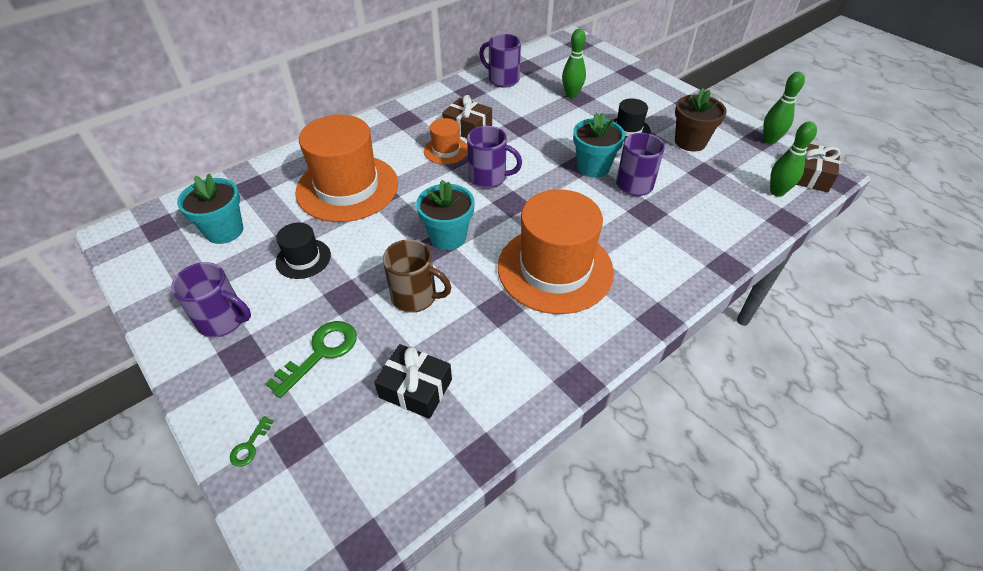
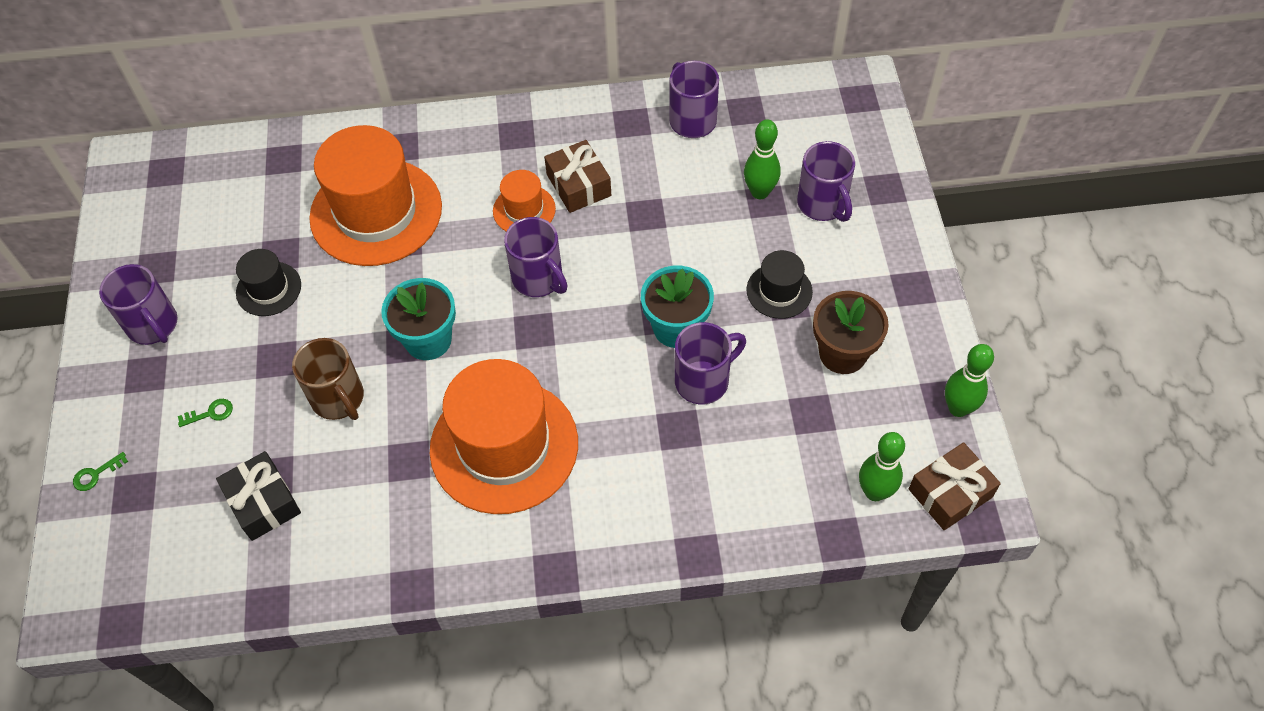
camera: 35 degrees right, 10 degrees up
(224, 231) = (220, 210): turquoise flower pot -> none
(320, 353) = (210, 413): green key -> green key, size x0.49
(609, 88) = (822, 204): none -> purple mug

